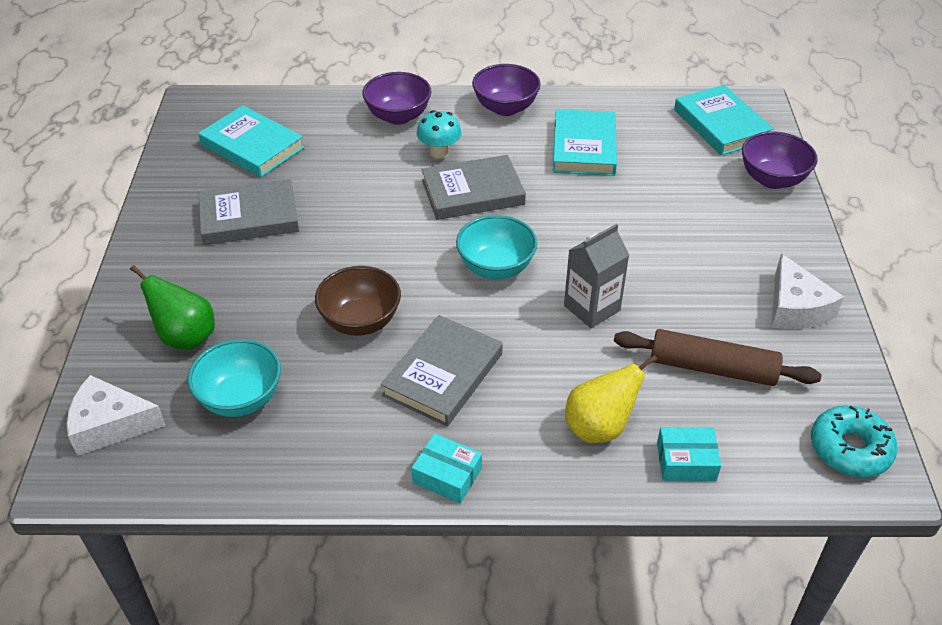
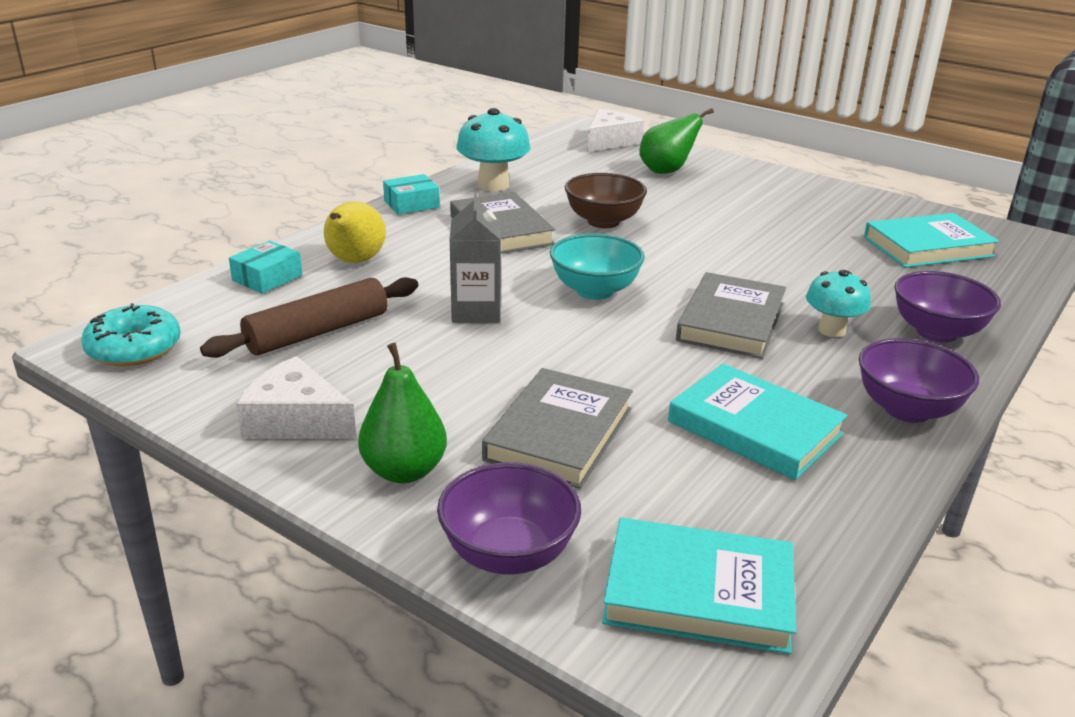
camera: 125 degrees right, 15 degrees down
(241, 398) = (580, 172): turquoise bowl -> none
(249, 217) = (799, 219): grey book -> grey book (559, 434)
(338, 444) = (493, 185): none -> turquoise mushroom
(771, 240) = (404, 471): none -> green pear

